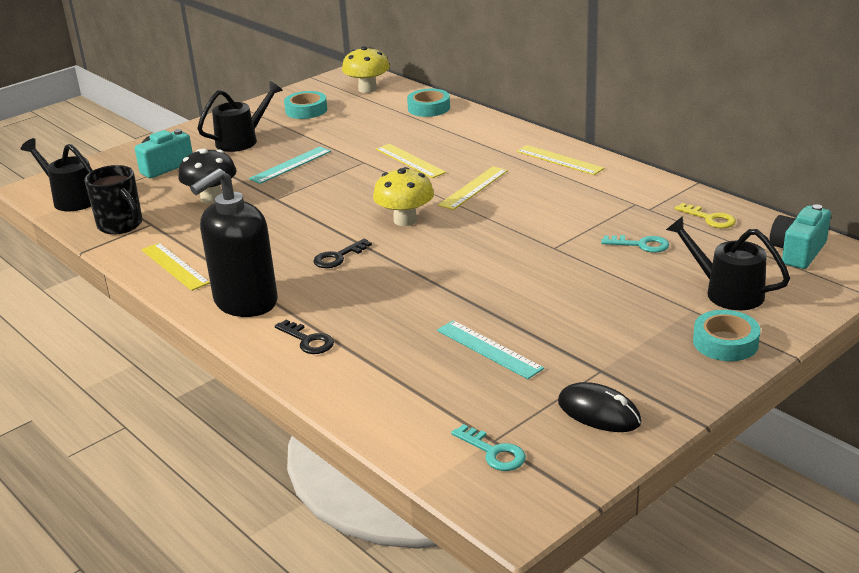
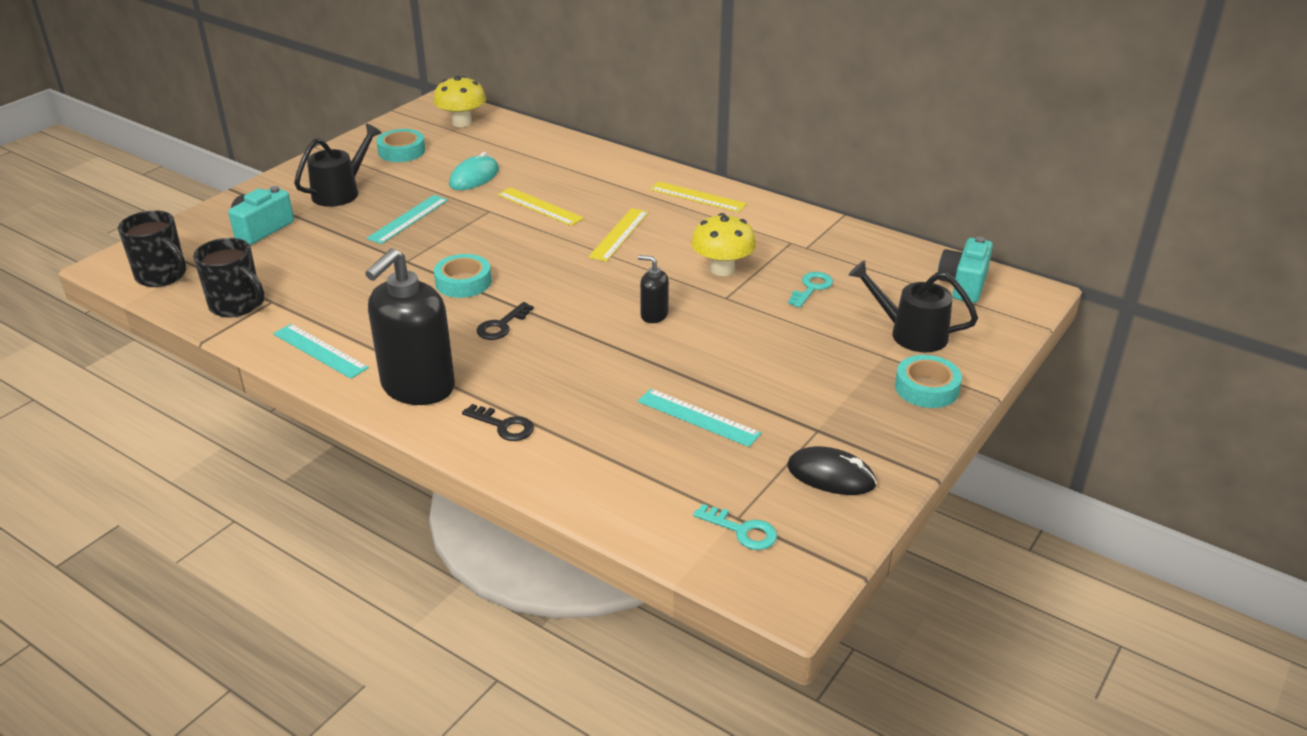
camera: 15 degrees left, 5 degrees up
(71, 199) = (162, 276): black watering can -> black mug
(174, 266) = (320, 351): yellow ruler -> turquoise ruler
(211, 198) = (332, 265): black mushroom -> none
(361, 134) = (474, 177): none -> turquoise mouse
(405, 220) = (559, 277): yellow mushroom -> yellow mushroom (722, 269)
(429, 108) = (538, 142): turquoise tape -> turquoise tape (463, 282)
(480, 258) = (654, 315): none -> black soap dispenser
(641, 245) = (811, 288): turquoise key -> turquoise key turned 60 degrees counterclockwise
(710, 218) = (869, 254): yellow key -> none

